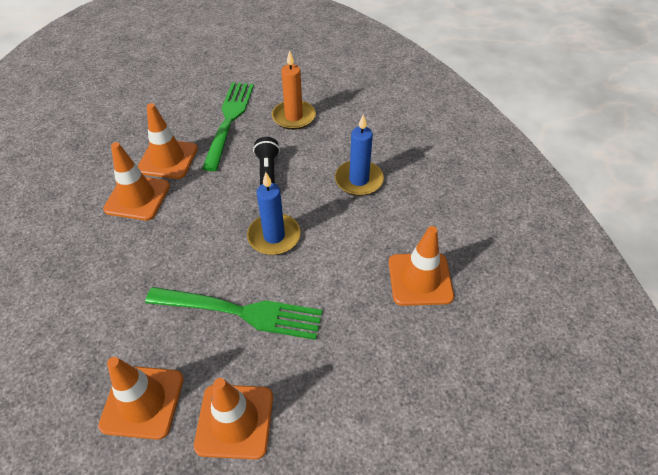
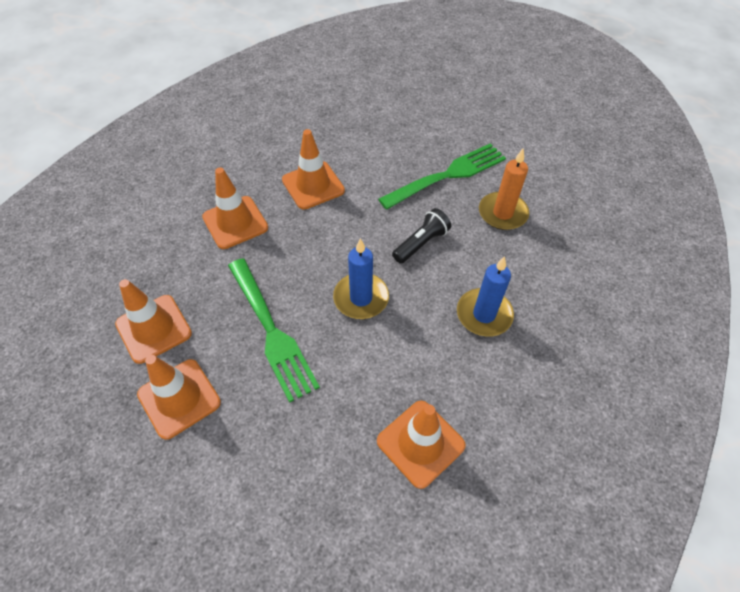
camera: 50 degrees right, 5 degrees up
(168, 159) = (366, 172): orange traffic cone -> orange traffic cone (235, 222)

